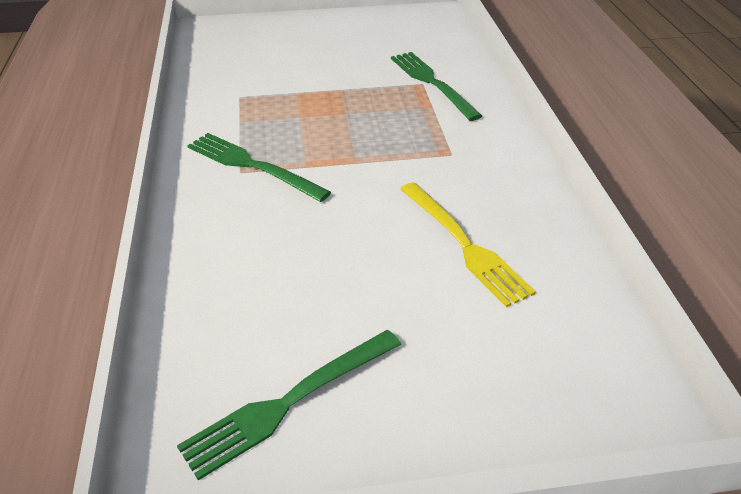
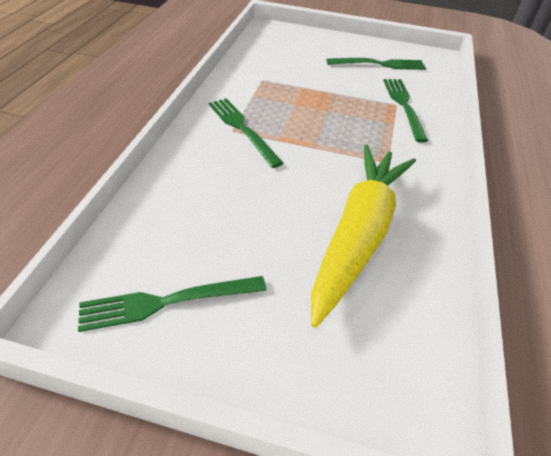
camera: 20 degrees right, 5 degrees up
(376, 40) = (380, 64): none -> green fork
(465, 246) = (358, 234): yellow fork -> yellow carrot

